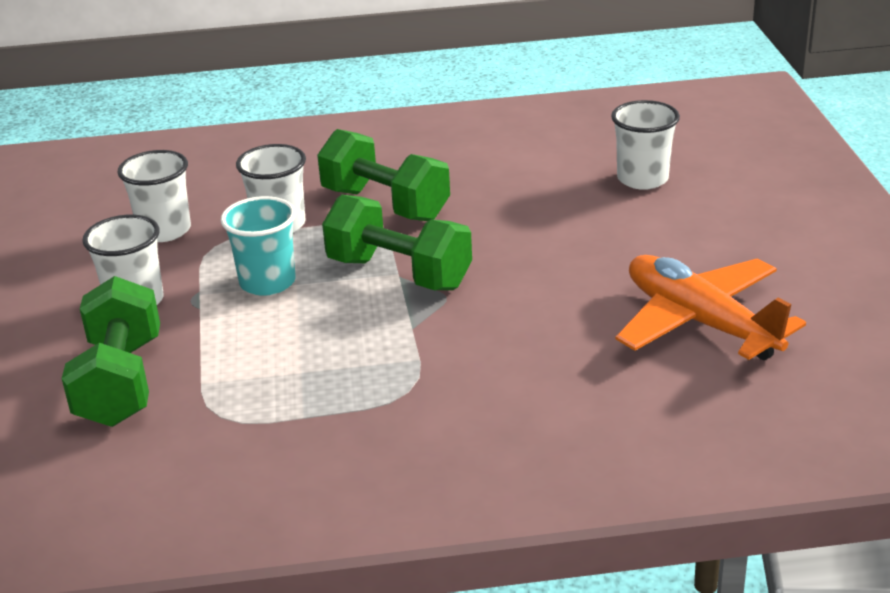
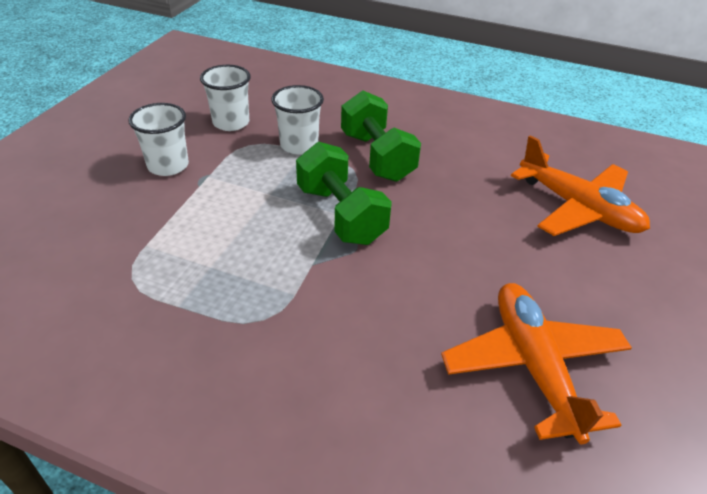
camera: 25 degrees right, 10 degrees up
(121, 382) = (103, 222): green dumbbell -> none
(267, 282) = (254, 185): turquoise cup -> none
(642, 179) = (577, 208): white cup -> orange plane

